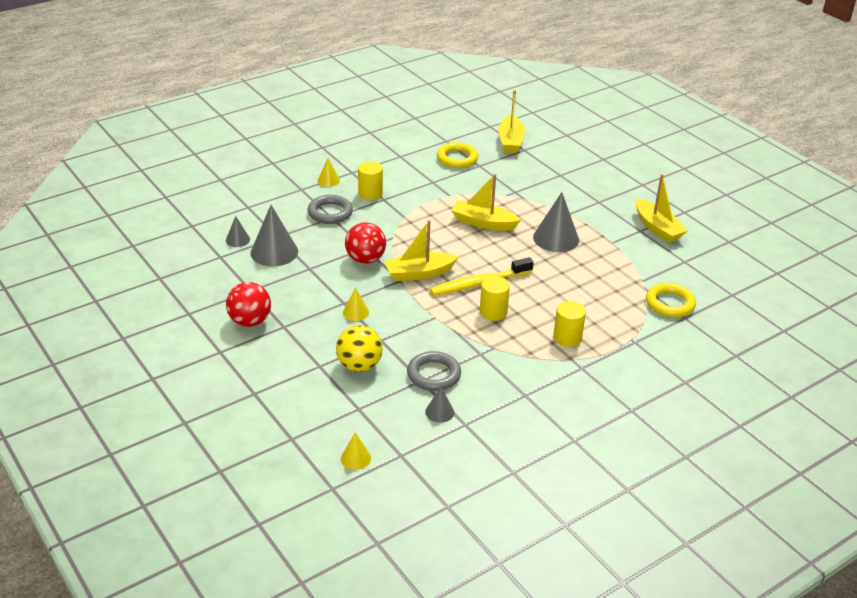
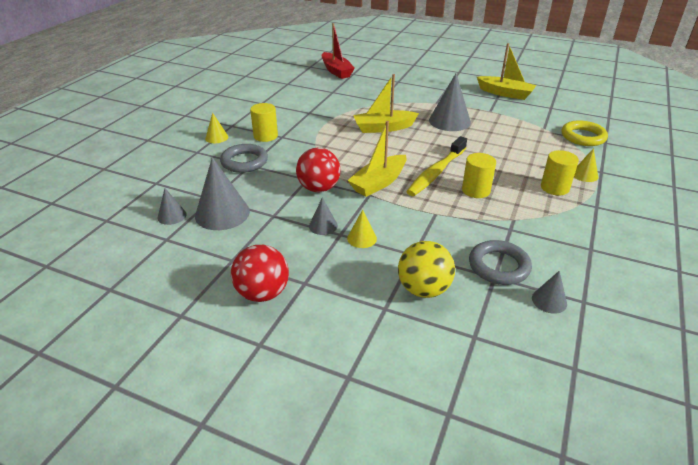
camera: 30 degrees left, 0 degrees up
(337, 291) = (323, 226): none -> grey cone
(355, 458) = (540, 399): yellow cone -> yellow cone (584, 175)
(457, 158) = (310, 92): yellow ring -> none
(510, 141) = (336, 71): yellow boat -> red boat

